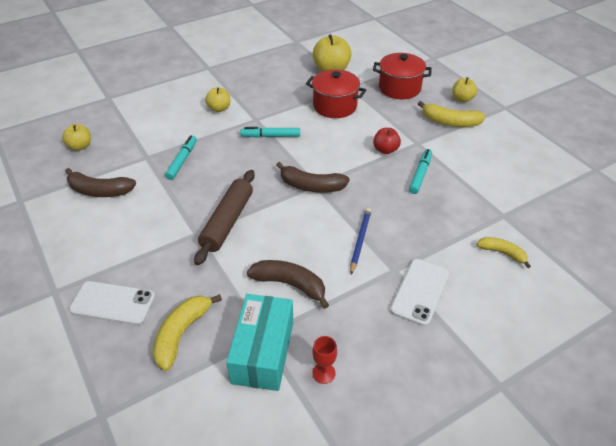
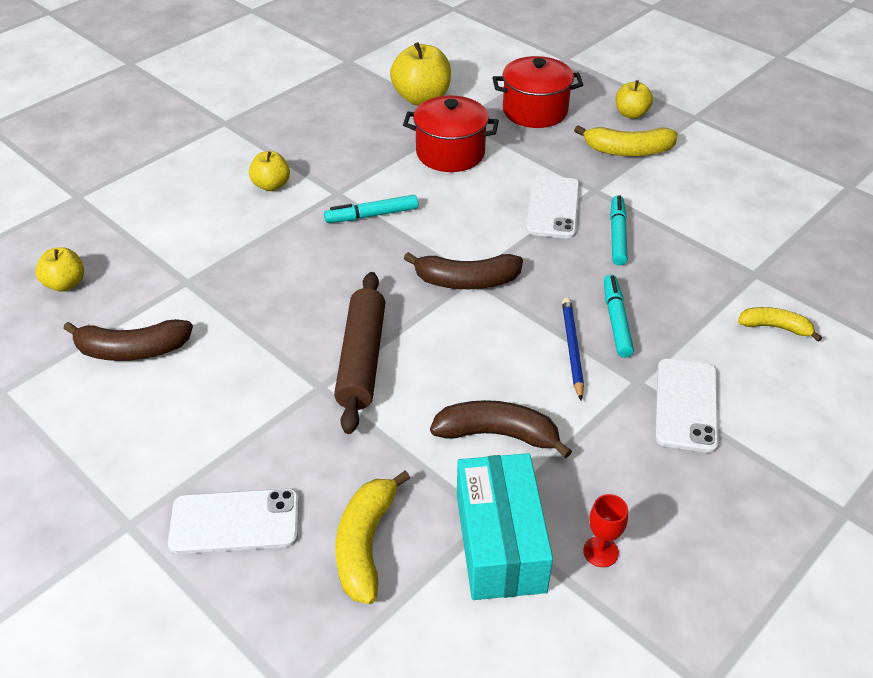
camera: 15 degrees left, 0 degrees up
(182, 161) = (247, 278): turquoise marker -> turquoise marker (616, 321)
(385, 150) = (553, 207): red apple -> white phone

